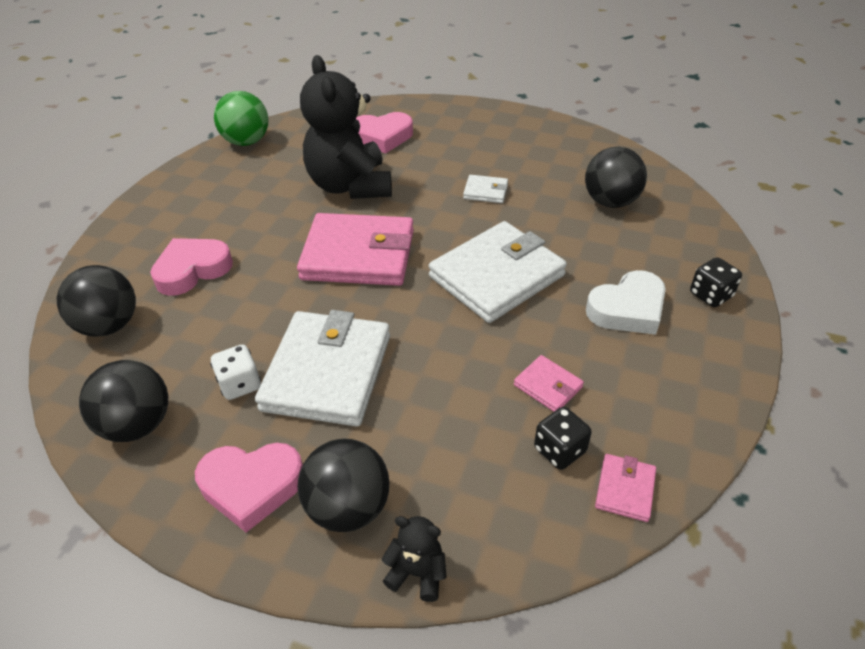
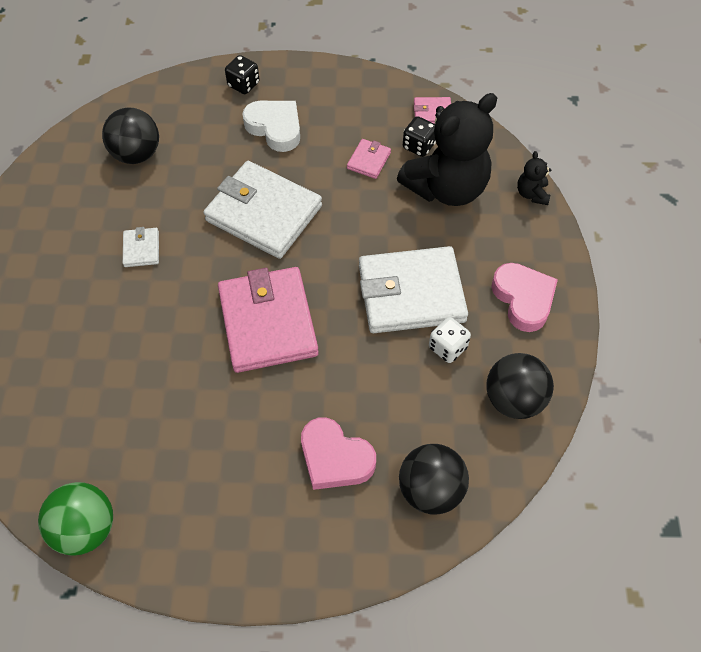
camera: 110 degrees left, 15 degrees up
(348, 507) = (510, 240): black ball -> none
(350, 186) = (158, 371): black teddy bear -> black teddy bear (446, 188)
(382, 137) = (51, 375): pink heart -> none

